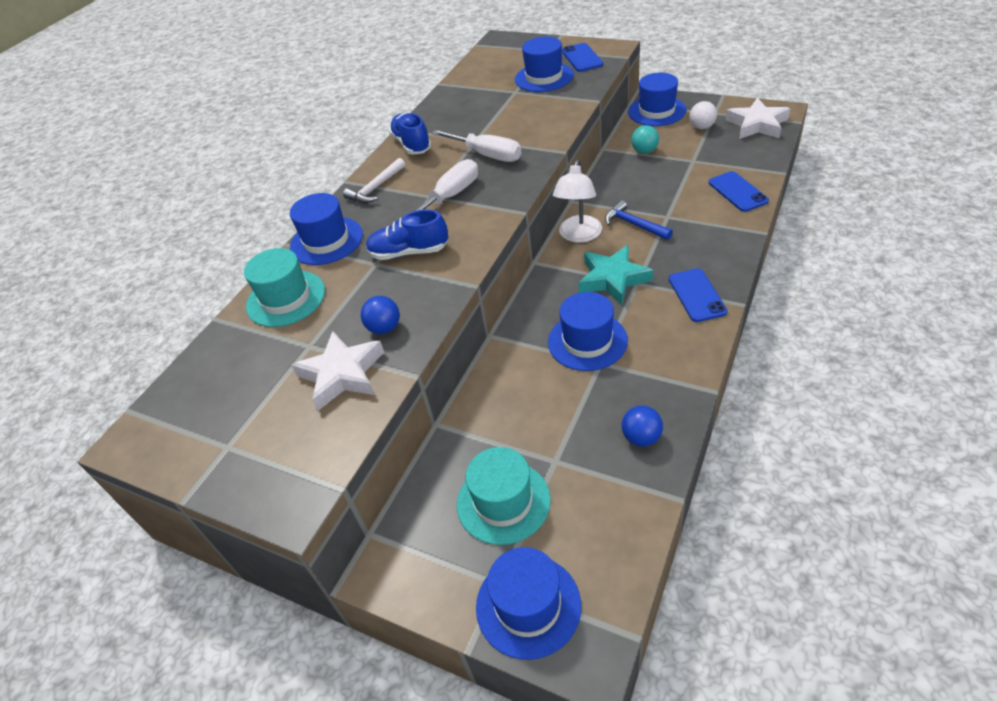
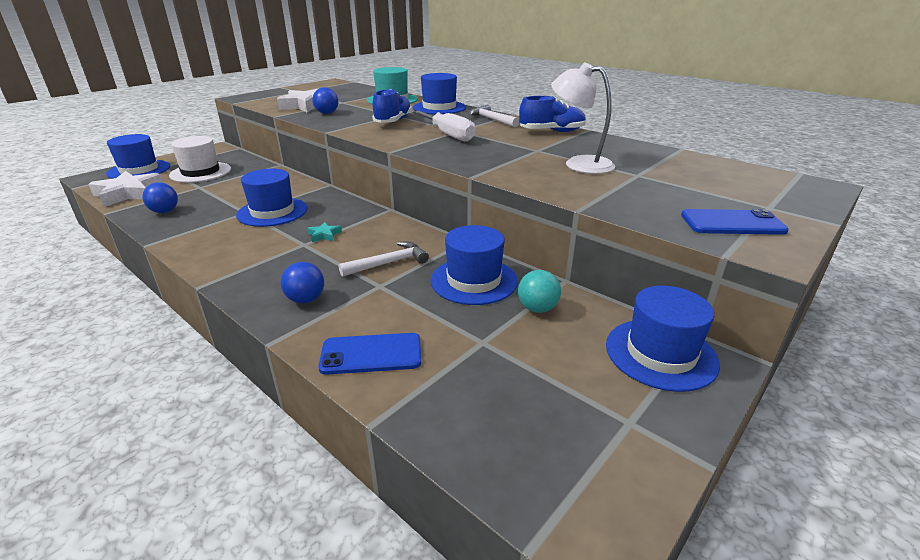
camera: 100 degrees right, 15 degrees down
(487, 155) = (502, 151): white screwdriver -> none
(503, 502) = (201, 172): turquoise hat -> white hat
(544, 77) = (671, 192): blue hat -> blue hat (474, 280)
(579, 235) = (404, 233): white lamp -> white lamp (579, 164)
(613, 279) = (324, 235): turquoise star -> turquoise star, size x0.45
(634, 224) = (388, 263): blue hammer -> white hammer
(697, 295) = (245, 267): blue phone -> none
(702, 127) = (580, 385): white ball -> none
(710, 241) = (306, 299): none -> blue ball
(757, 124) = (553, 465): white star -> white star (128, 193)

